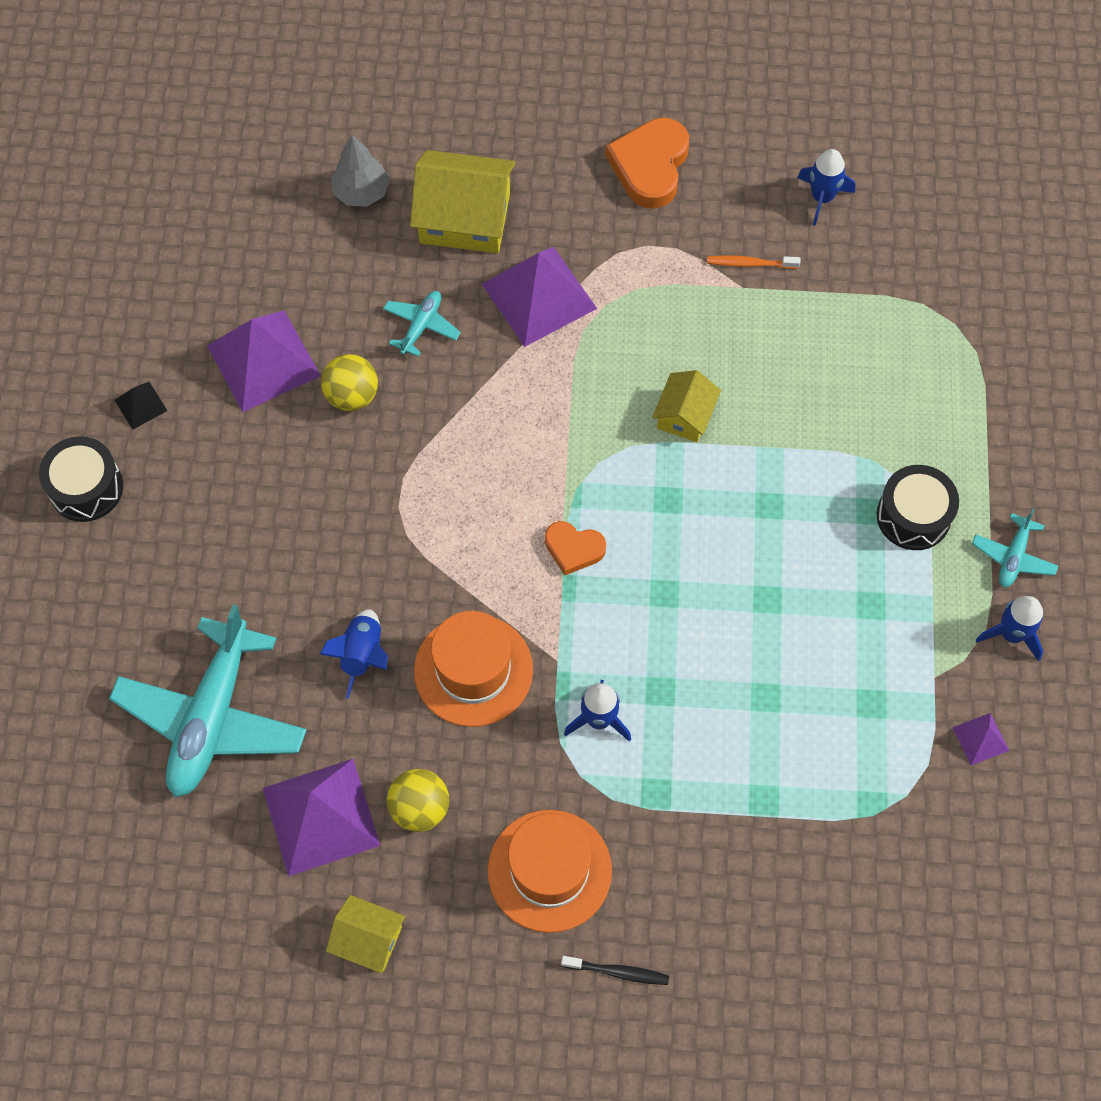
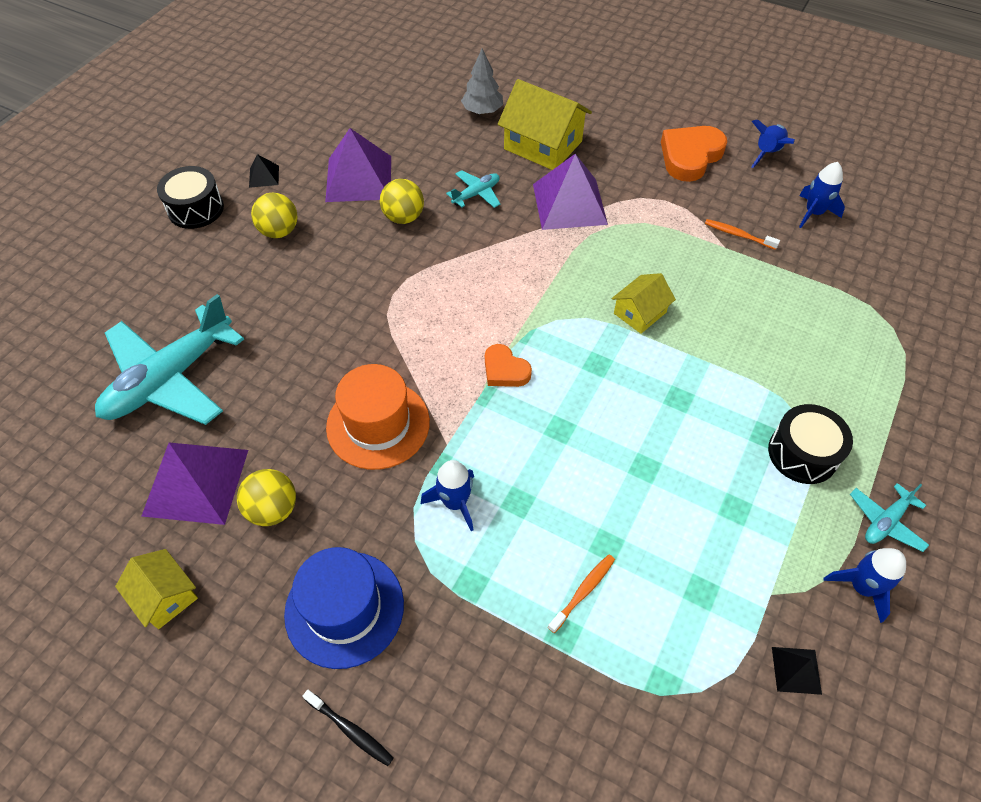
camera: 25 degrees right, 10 degrees down
(212, 477) = (279, 231): none -> yellow ball
(362, 655) = (303, 380): blue rocket -> blue rocket (767, 153)
(549, 870) = (344, 608): orange hat -> blue hat
(764, 753) = (583, 592): none -> orange toothbrush
(980, 739) = (796, 670): purple pyramid -> black pyramid

